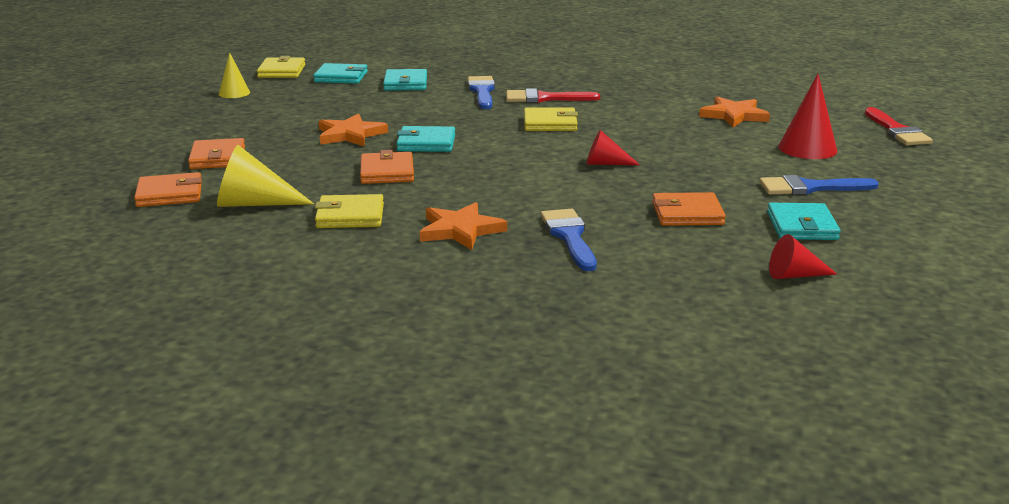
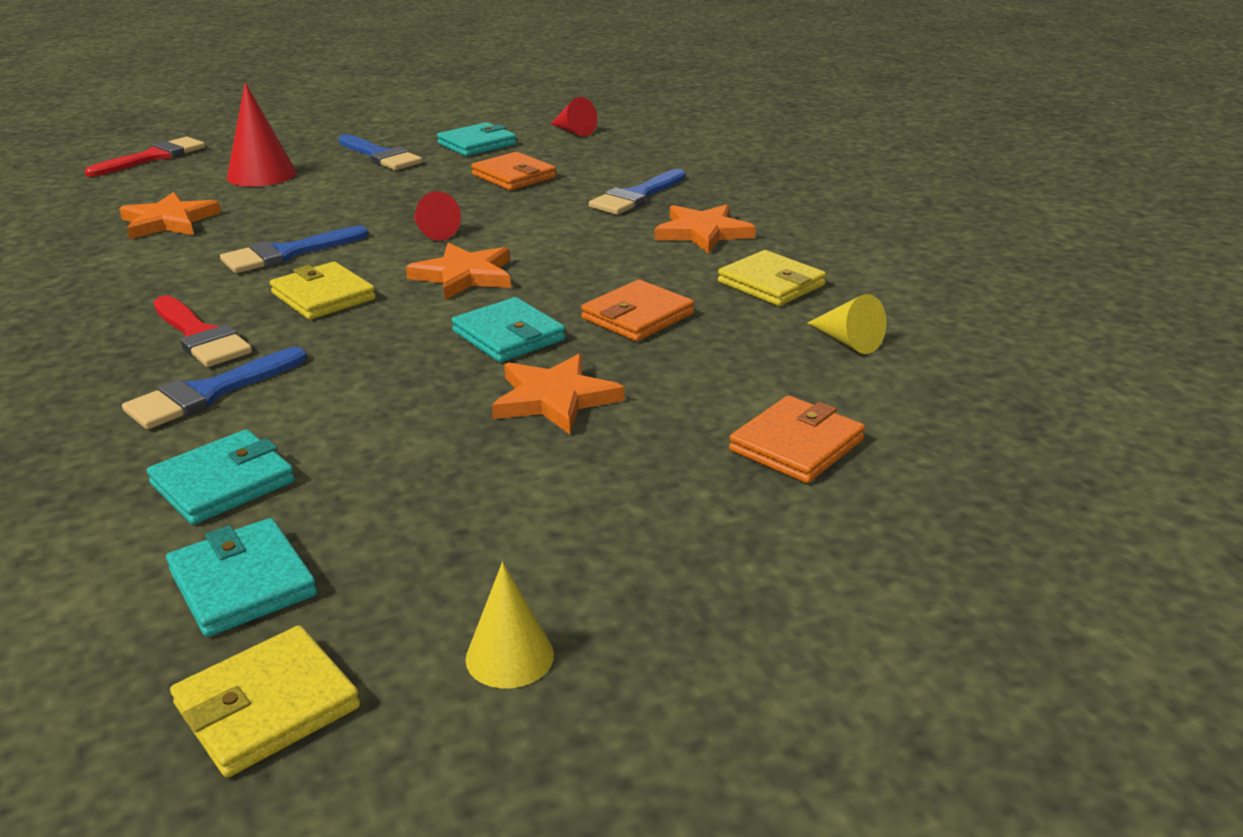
camera: 130 degrees left, 5 degrees up
(169, 194) = (935, 404): orange wallet -> none
(254, 204) = (847, 341): yellow cone -> yellow cone, size x0.62
(519, 153) = (464, 276): none -> orange star
(629, 128) = (287, 253): none -> blue brush

